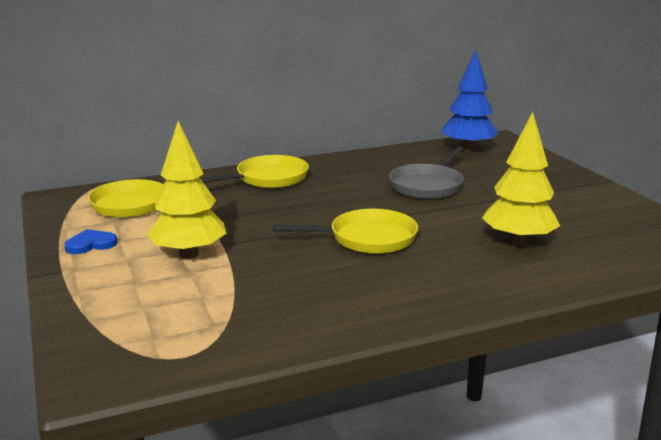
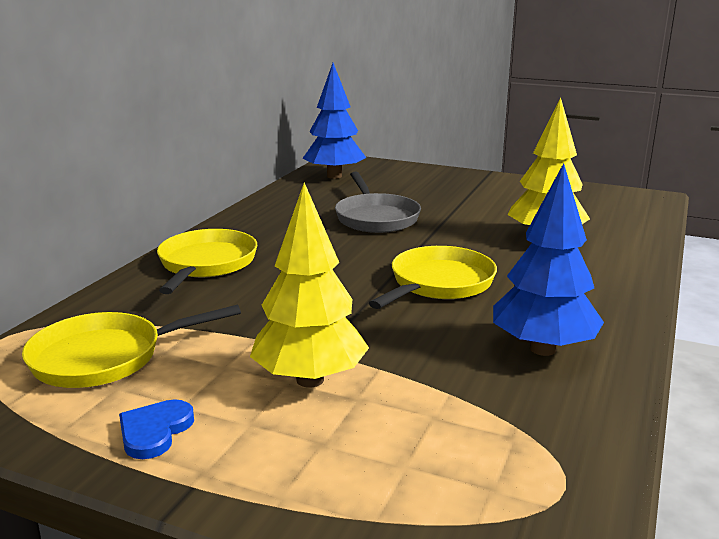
camera: 45 degrees left, 0 degrees up
(336, 298) = (542, 349): none -> blue tree

